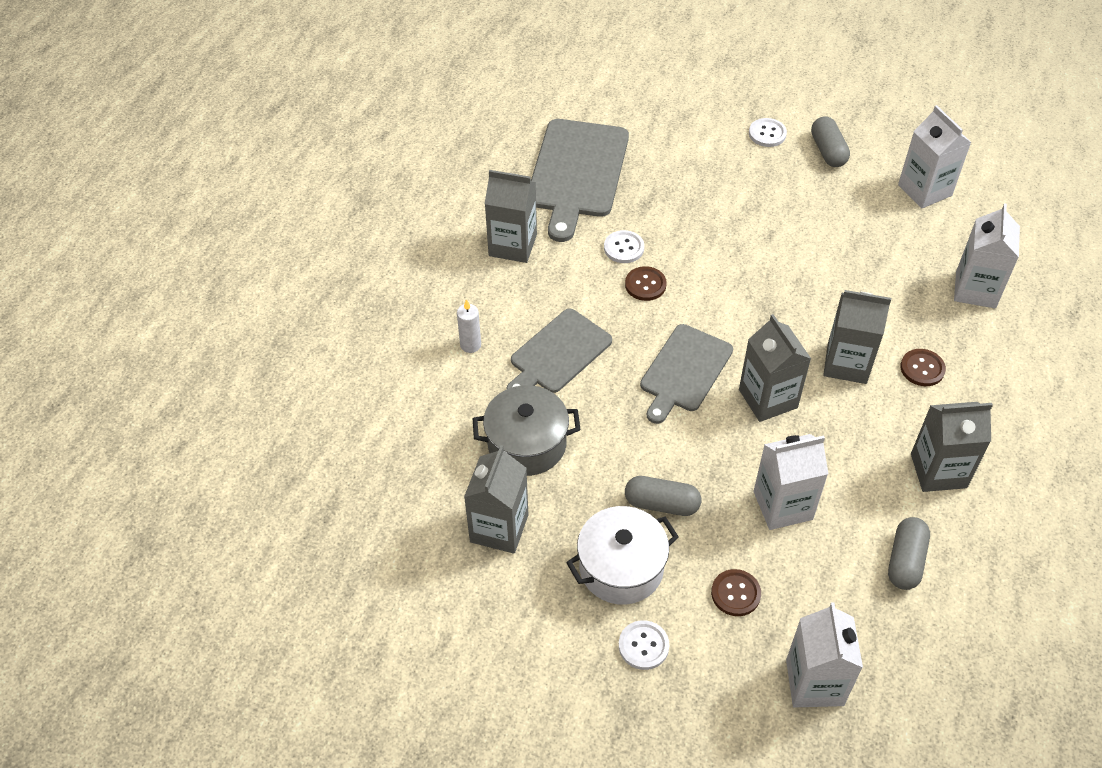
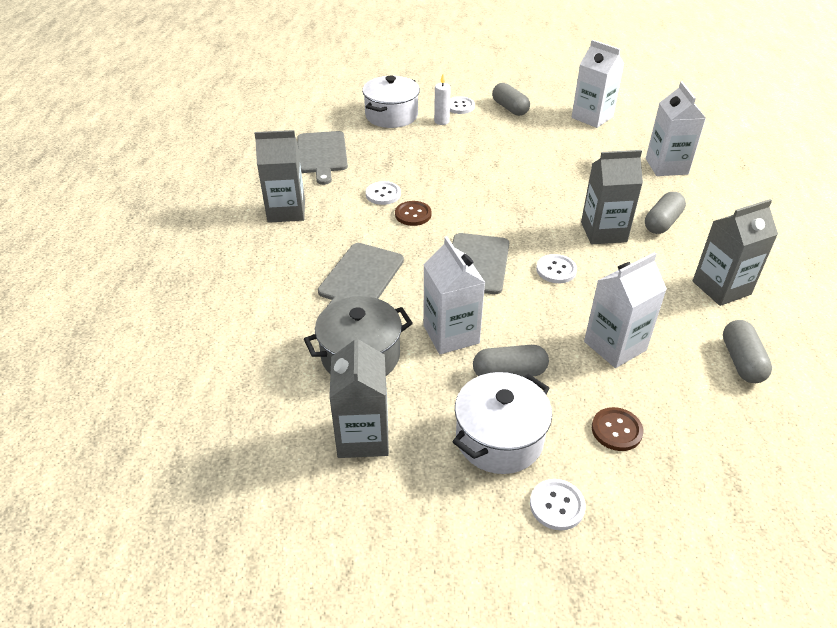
camera: 20 degrees left, 10 degrees down
(470, 345) = (275, 290): white candle -> white candle (441, 121)
(577, 173) = (322, 154): grey cutting board -> grey cutting board, size x0.66
(678, 130) = (391, 116): none -> white pot
(768, 398) = (556, 270): grey carton -> white button
(814, 682) = (733, 488): white carton -> white carton (451, 334)
(922, 368) = (662, 222): brown button -> grey capsule

